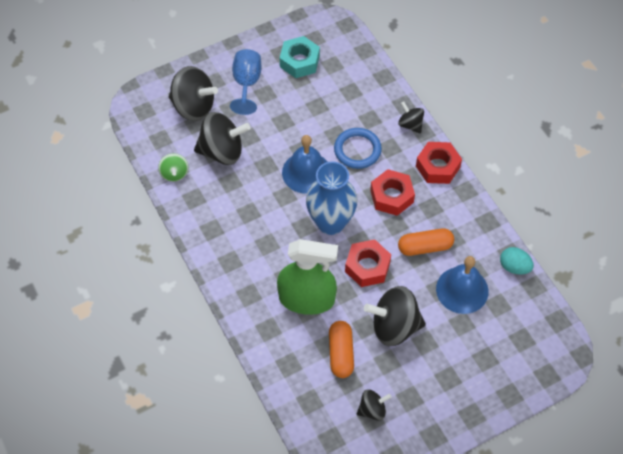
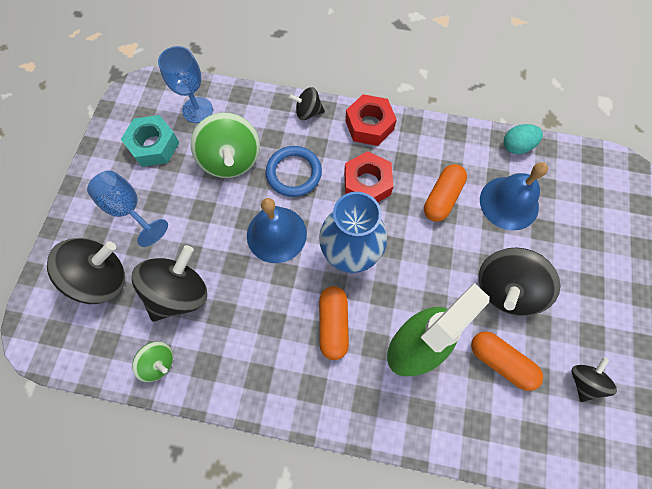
camera: 50 degrees left, 10 degrees up
(278, 245) = (333, 324): none -> orange capsule
(331, 109) = (231, 160): none -> green spinning top
(348, 63) = (197, 110): none -> blue goblet
(367, 267) = (424, 262): red nut -> none

